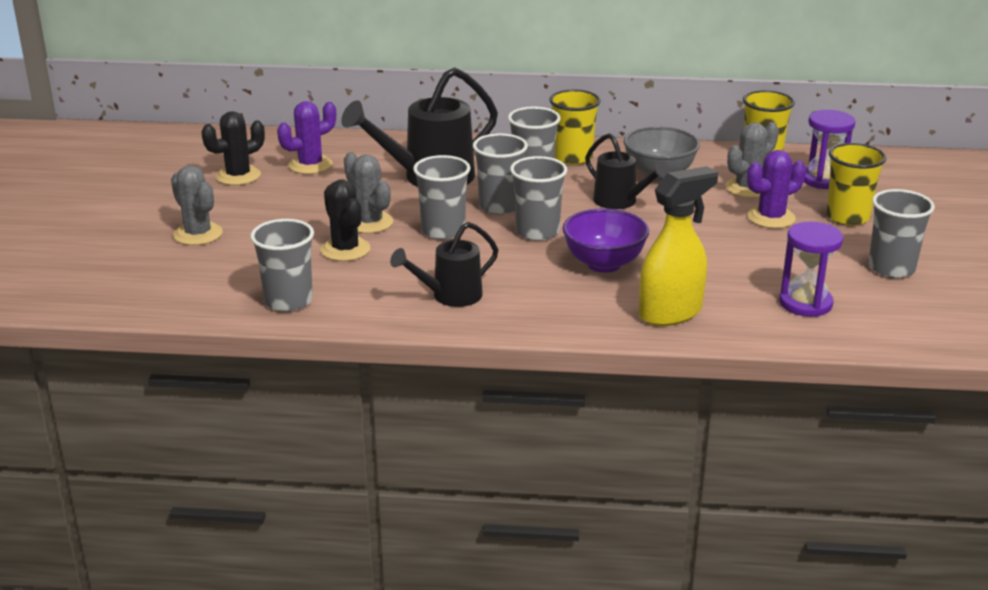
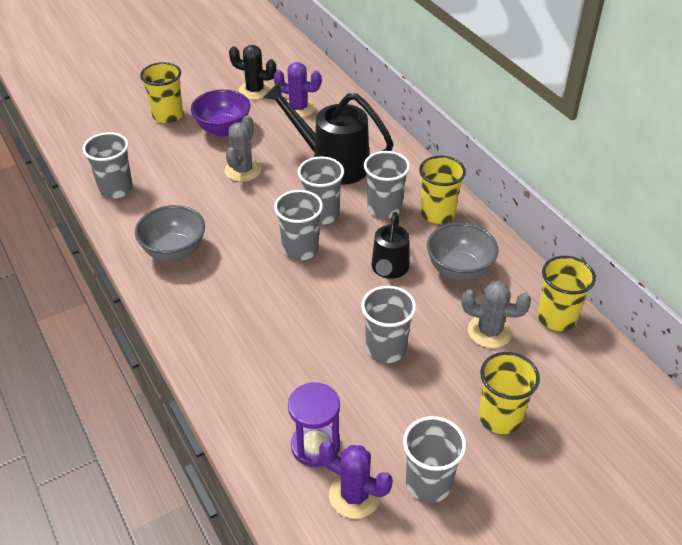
camera: 55 degrees right, 15 degrees up
(198, 234) = (168, 115): grey cactus -> yellow cup
(345, 249) = (198, 178): black cactus -> none
(443, 231) = (261, 206): grey cup -> grey cup (386, 348)
(450, 296) = (174, 251): black watering can -> grey bowl
(604, 264) = (281, 303): purple bowl -> purple bowl (223, 129)
(671, 313) = (237, 371): yellow spray bottle -> none
(771, 218) = (448, 367): purple cactus -> purple cactus (354, 495)
(823, 180) = (558, 373): purple hourglass -> none

